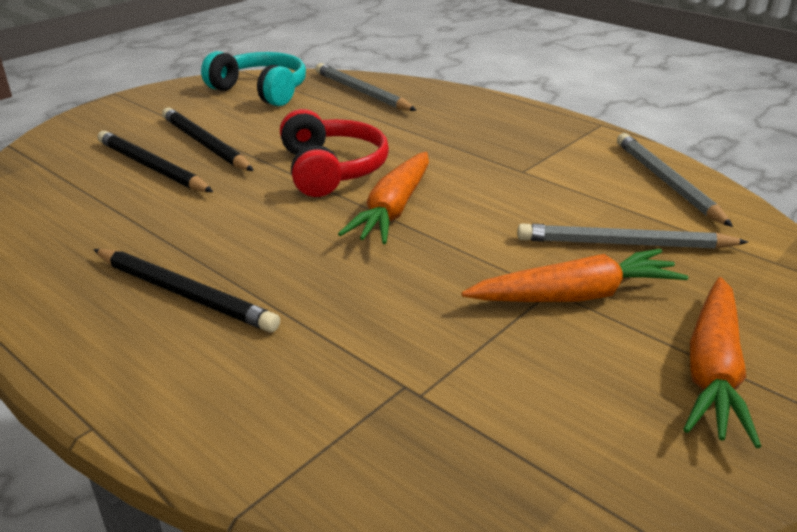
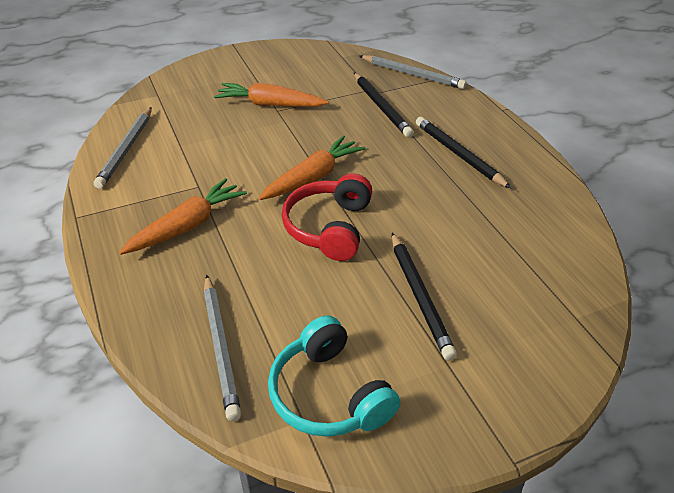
camera: 155 degrees left, 10 degrees up
(151, 167) = (471, 276): black pencil -> black pencil (381, 107)
(624, 244) = (212, 120): grey pencil -> grey pencil (413, 74)
(713, 371) = (255, 68): orange carrot -> orange carrot (187, 226)

